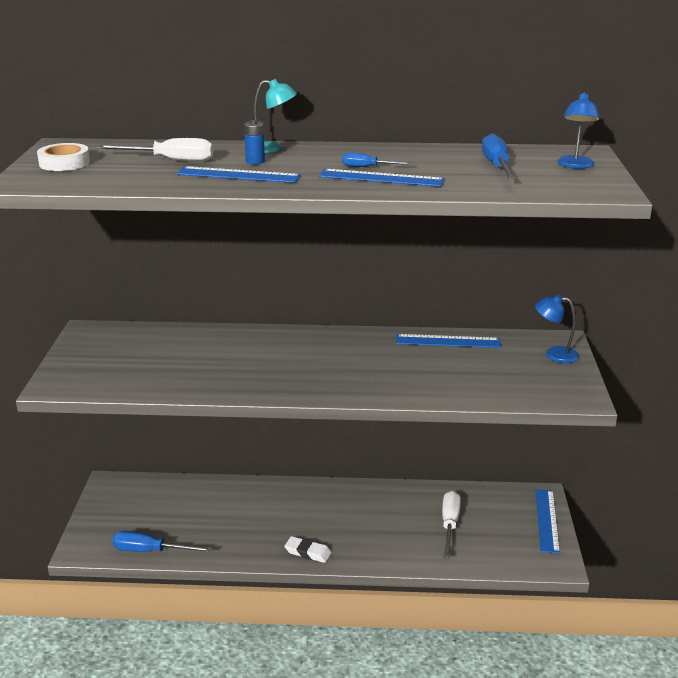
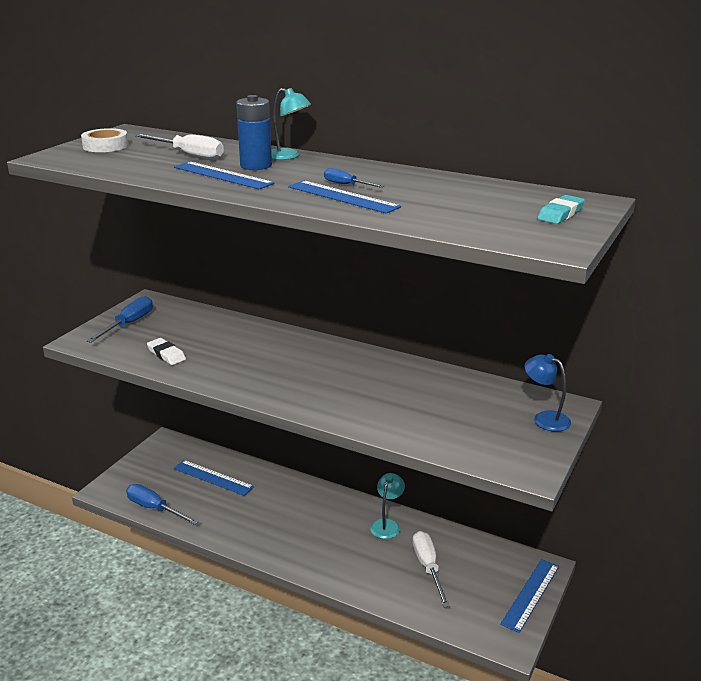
camera: 25 degrees right, 0 degrees up
(255, 161) = (256, 165): blue battery -> blue battery, size x1.71
(308, 552) = (279, 551): white eraser -> white eraser (166, 354)
(388, 499) = (387, 525): none -> turquoise lamp
(448, 341) = (446, 380): blue ruler -> blue ruler (213, 477)
(450, 524) = (428, 567): white screwdriver -> white screwdriver turned 45 degrees counterclockwise
(497, 166) = (475, 202): blue screwdriver -> blue screwdriver (129, 324)
(575, 165) = (560, 214): blue lamp -> turquoise eraser

